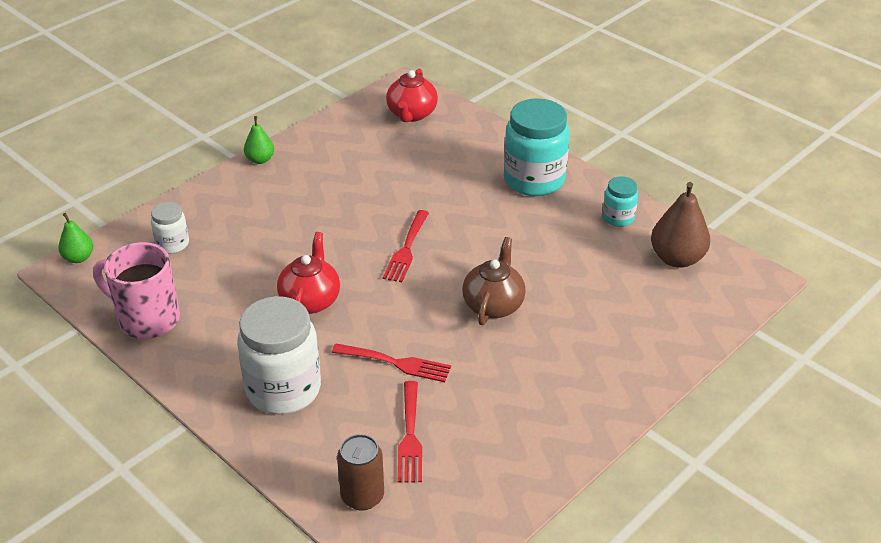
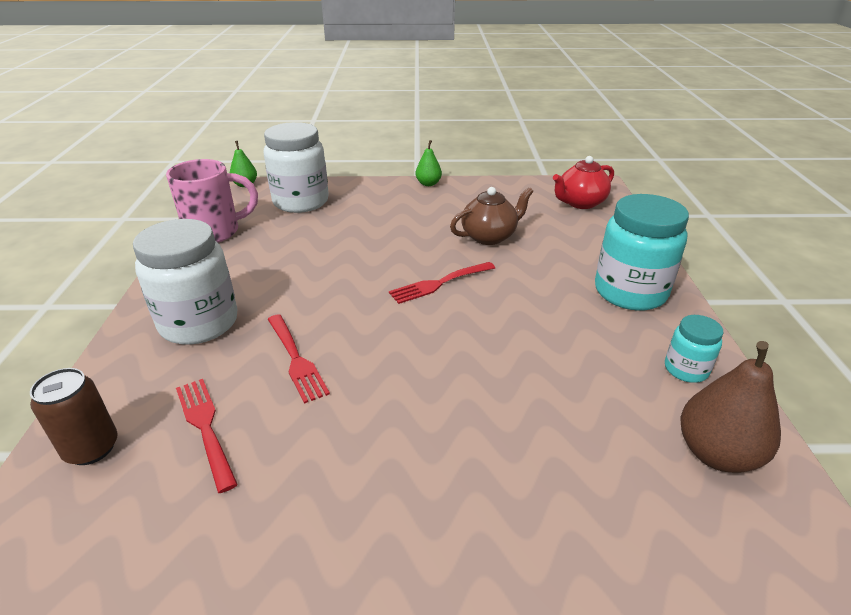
camera: 45 degrees right, 5 degrees down
(147, 319) = (215, 232): pink mug -> pink mug turned 90 degrees clockwise
(172, 244) = (301, 202): white jar -> white jar, size x1.99
(310, 300) = (317, 277): red teapot -> none
(410, 436) = (205, 427): red fork -> red fork turned 105 degrees clockwise
(493, 305) = (445, 368): brown teapot -> brown teapot (489, 236)

